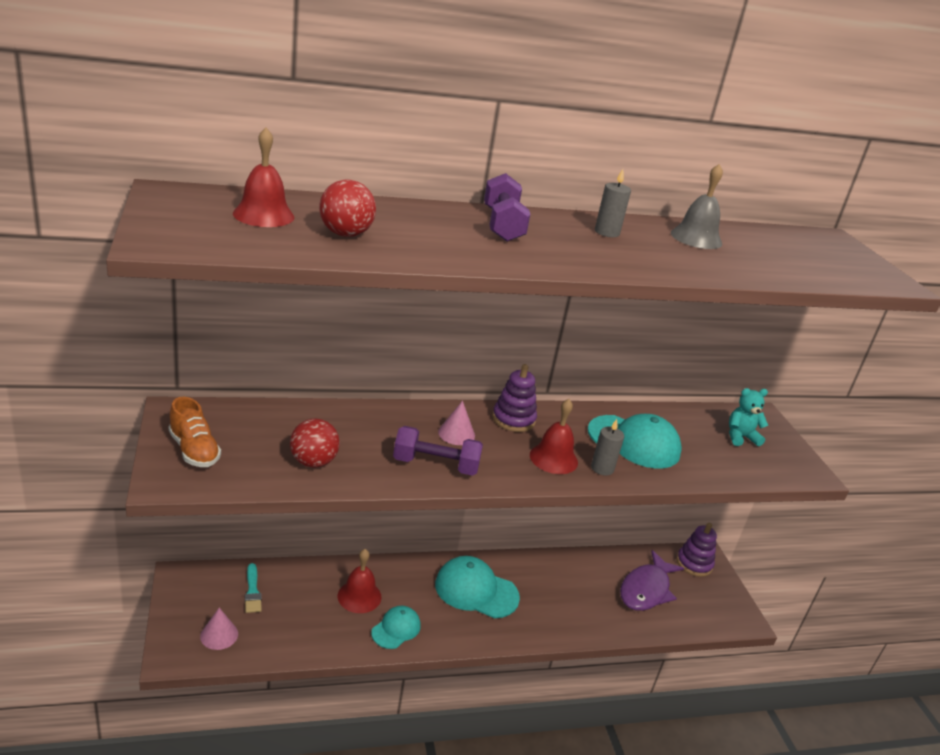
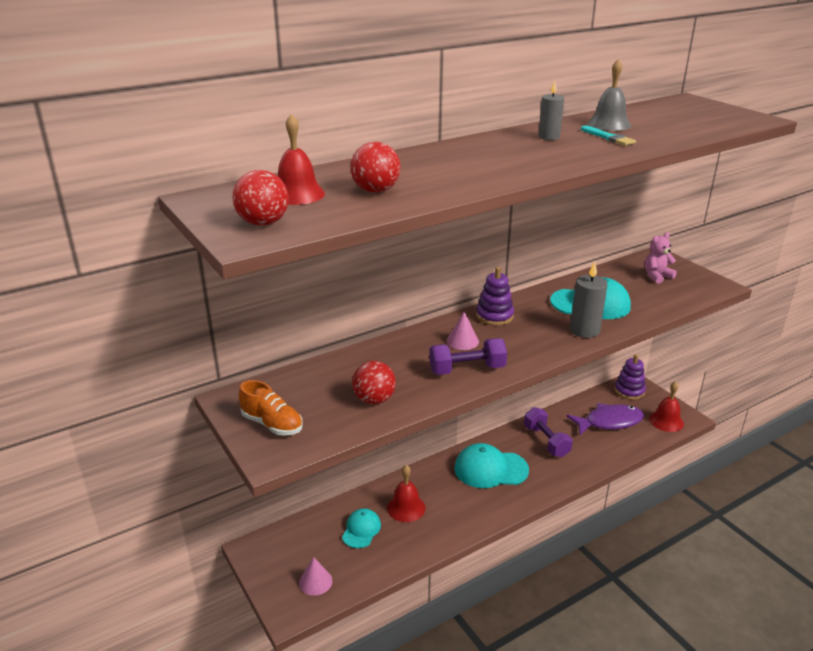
camera: 15 degrees left, 0 degrees up
(194, 233) = (263, 223): none -> red ball
(252, 591) = (319, 537): turquoise brush -> turquoise brush (608, 137)
(396, 629) = (451, 521): turquoise cap -> turquoise cap (361, 530)
(502, 225) = (475, 152): purple dumbbell -> purple dumbbell (546, 441)
(553, 458) = (546, 335): red bell -> red bell (666, 421)
(602, 468) = (584, 330): grey candle -> grey candle, size x1.52
(646, 589) = (609, 422): purple fish -> purple fish turned 120 degrees counterclockwise
(740, 437) = (657, 276): turquoise teddy bear -> pink teddy bear

